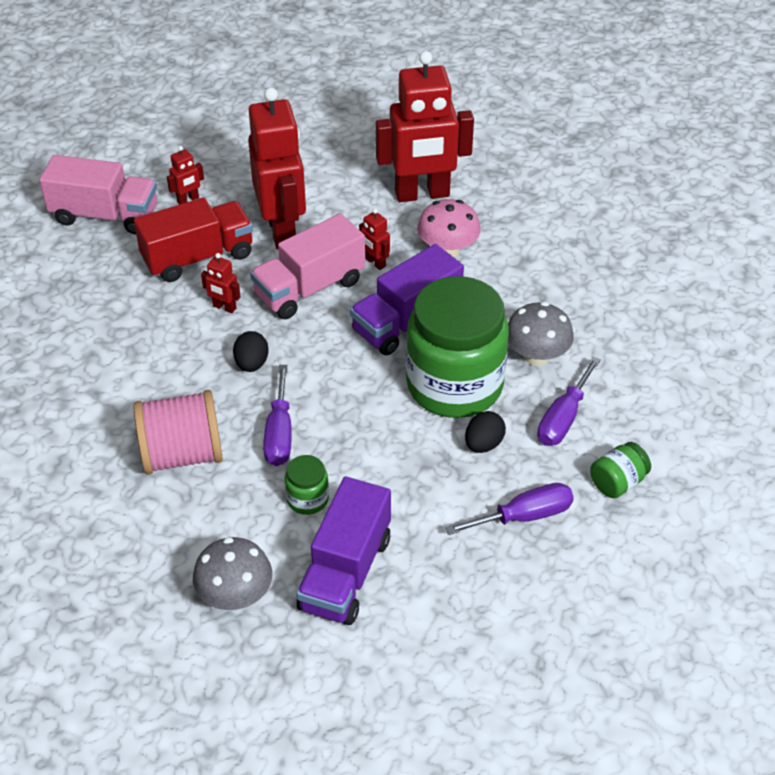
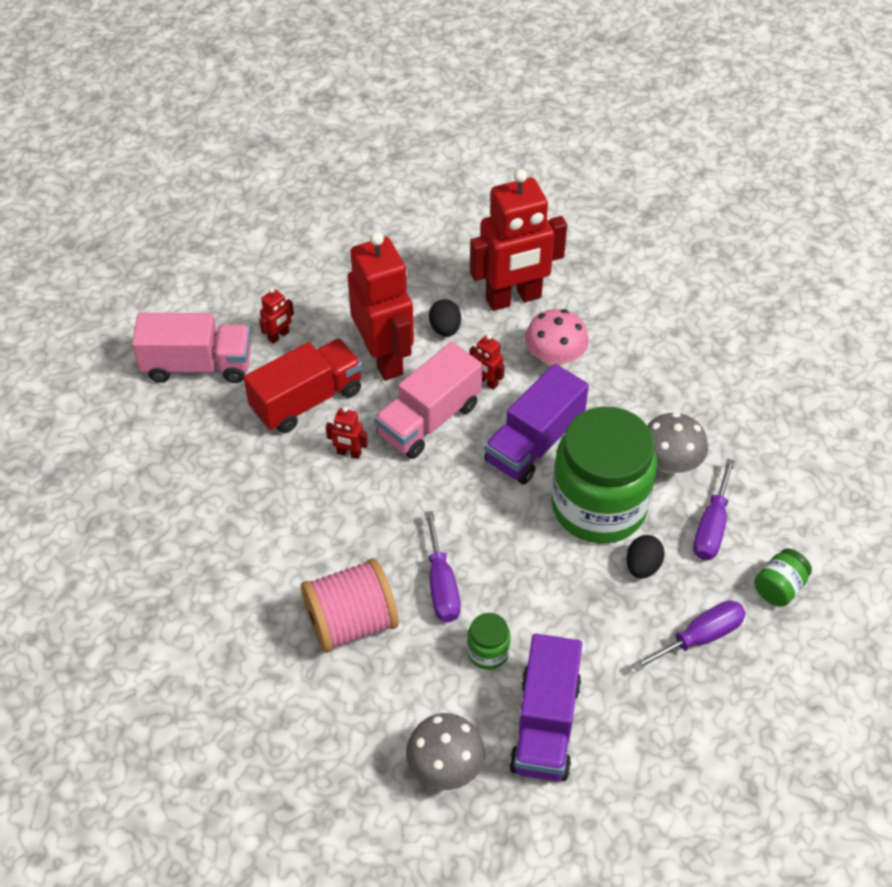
camera: 10 degrees left, 5 degrees up
(252, 364) = (393, 512): black egg -> black egg (445, 329)

